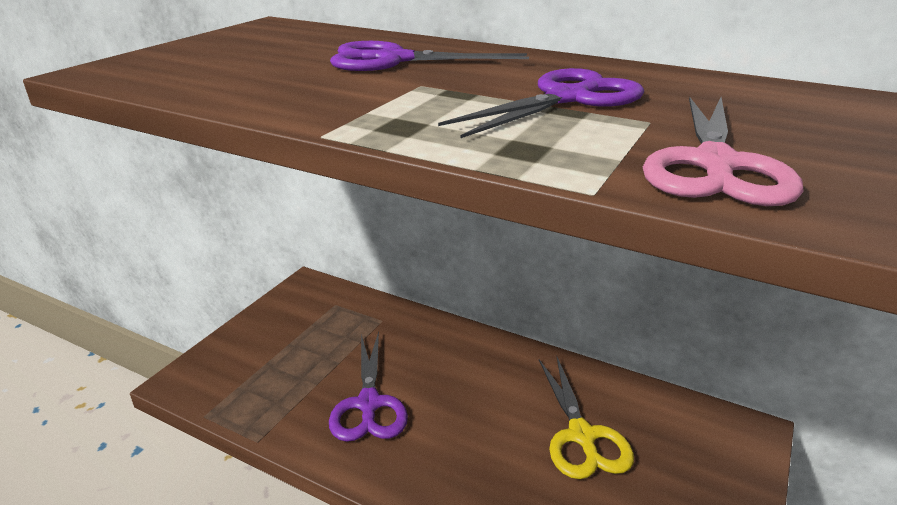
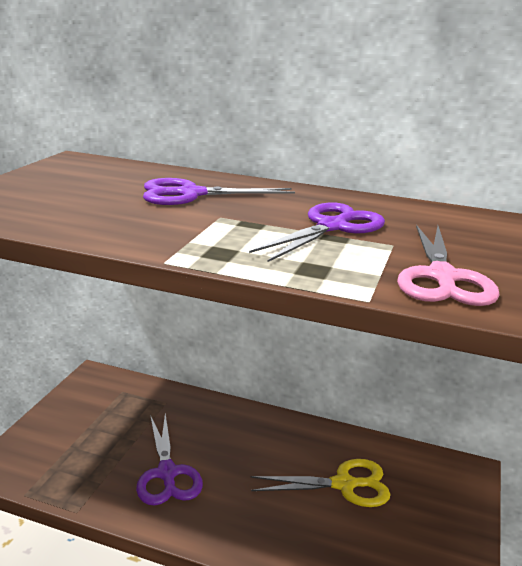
camera: 10 degrees left, 5 degrees down
(581, 436) = (344, 484): yellow scissors -> yellow scissors turned 75 degrees counterclockwise

